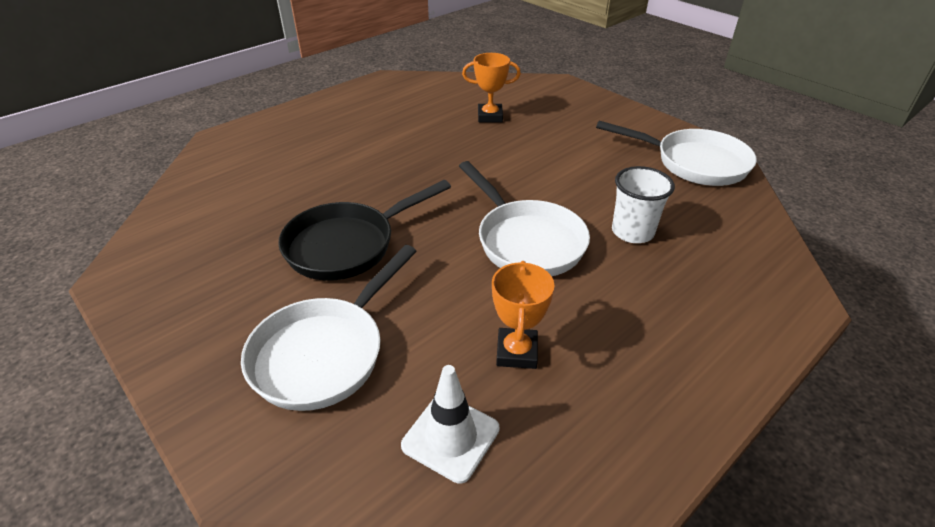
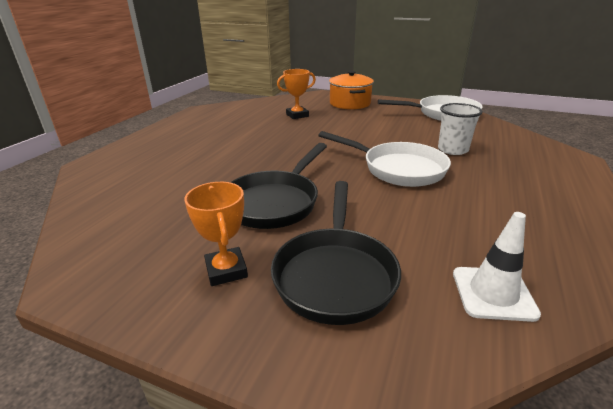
camera: 25 degrees left, 10 degrees down
(325, 352) = (335, 274): white pan -> black pan
(516, 352) = (468, 228): orange trophy -> orange trophy (226, 270)
(579, 110) = (350, 103): none -> orange pot

